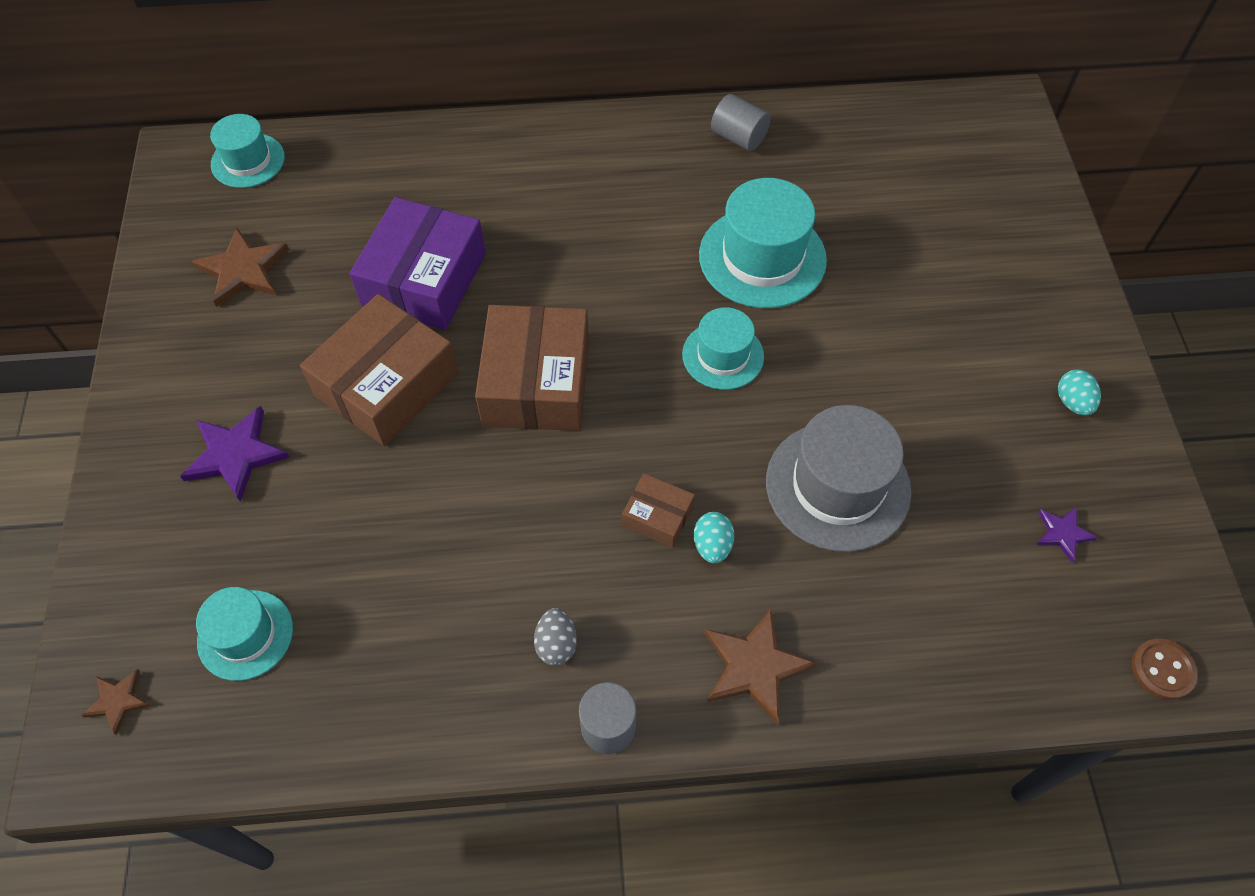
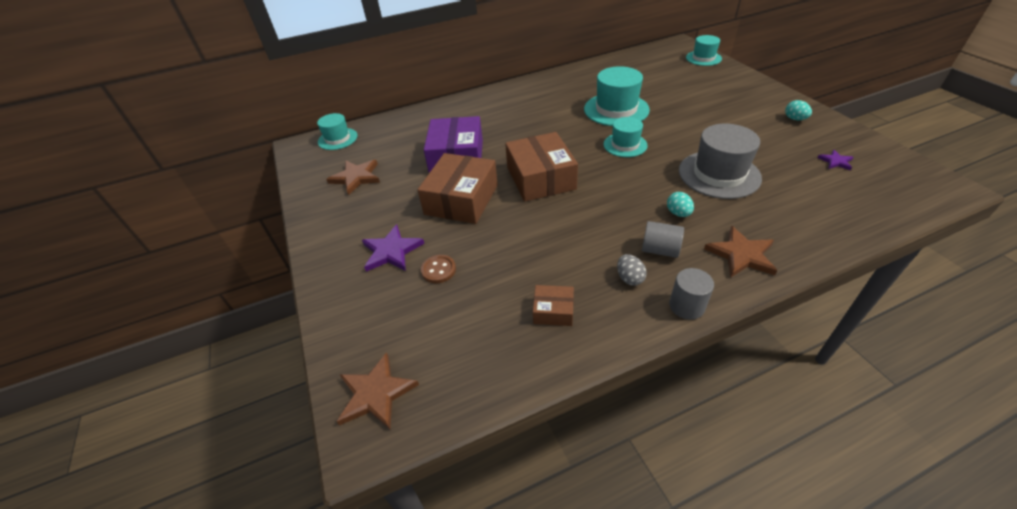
camera: 15 degrees left, 15 degrees down
(118, 701) = (376, 393): brown star -> brown star, size x1.80
(245, 635) = (443, 332): turquoise hat -> turquoise hat (703, 58)
(657, 516) = (641, 210): brown box -> brown box (553, 311)
(738, 137) = (574, 77): grey cylinder -> grey cylinder (660, 250)
(1162, 670) = (930, 195): brown button -> brown button (438, 270)

